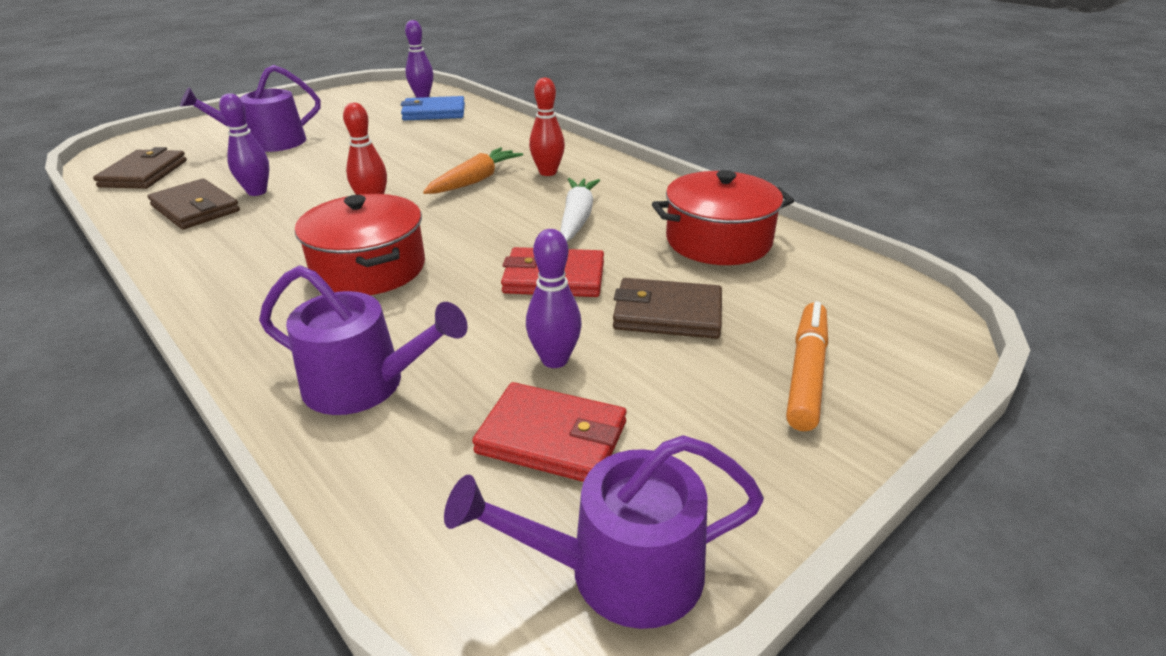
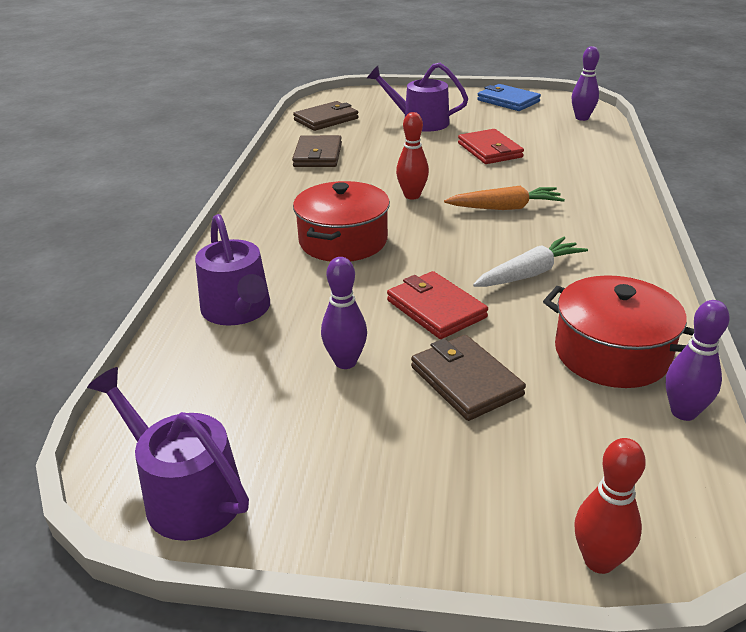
camera: 50 degrees right, 0 degrees up
(257, 192) = (362, 157): purple bowling pin -> purple bowling pin (683, 412)
(434, 112) = (568, 136): blue wallet -> blue wallet (508, 101)
(548, 172) = (571, 225): red bowling pin -> red bowling pin (599, 560)
(552, 438) = (269, 404): red wallet -> red wallet (490, 150)
(806, 373) = (485, 489): orange marker -> none

